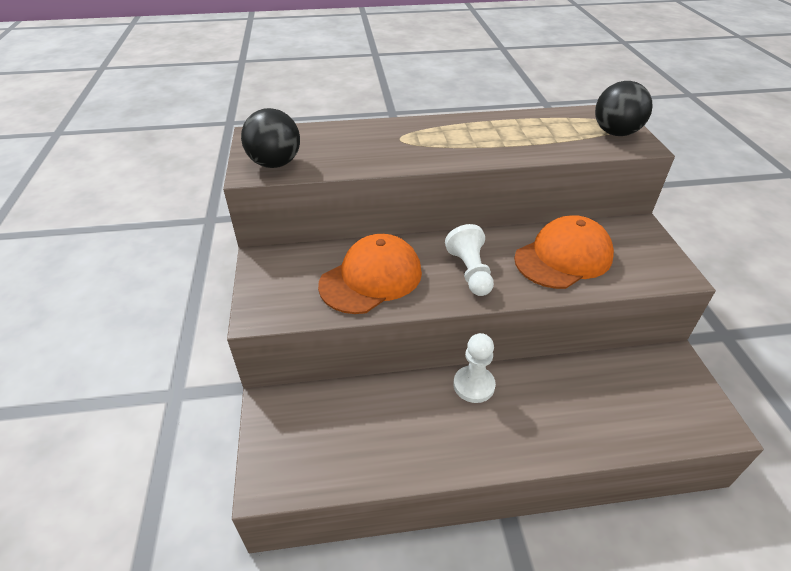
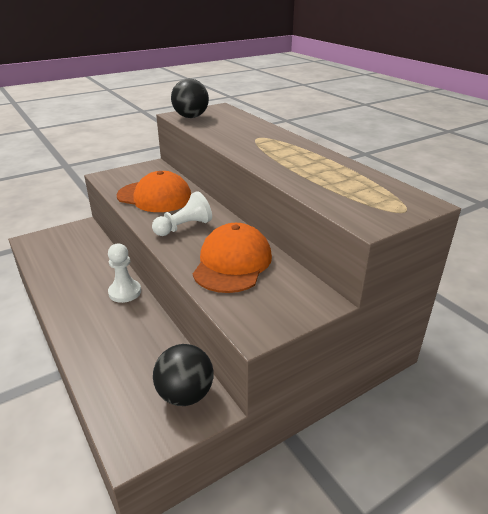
camera: 65 degrees right, 10 degrees down
(563, 257) = (232, 263): orange cap -> orange cap turned 105 degrees counterclockwise
(615, 133) = (377, 209): black ball -> black ball (185, 394)

